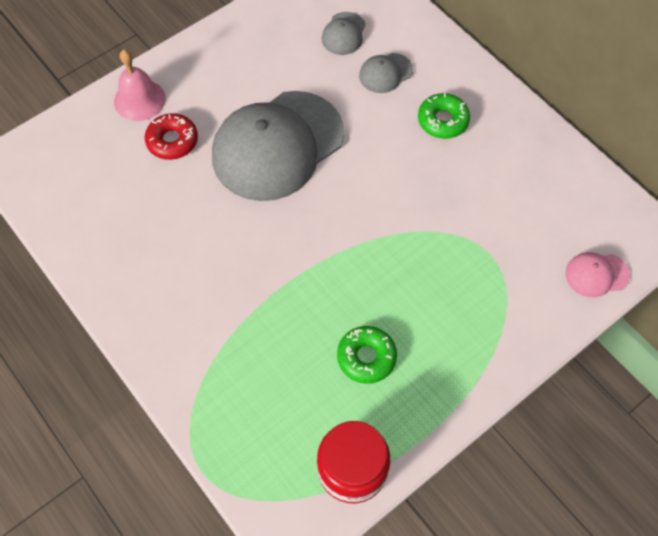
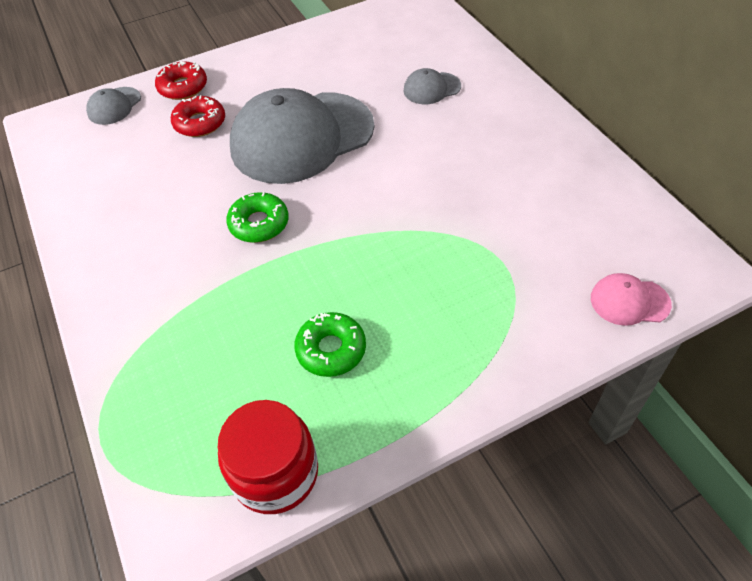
camera: 15 degrees right, 10 degrees down
(139, 100) = (183, 87): pink bell -> red donut
(344, 34) = (398, 54): grey cap -> grey cap (114, 106)
(443, 121) = (481, 134): green donut -> green donut (259, 224)

